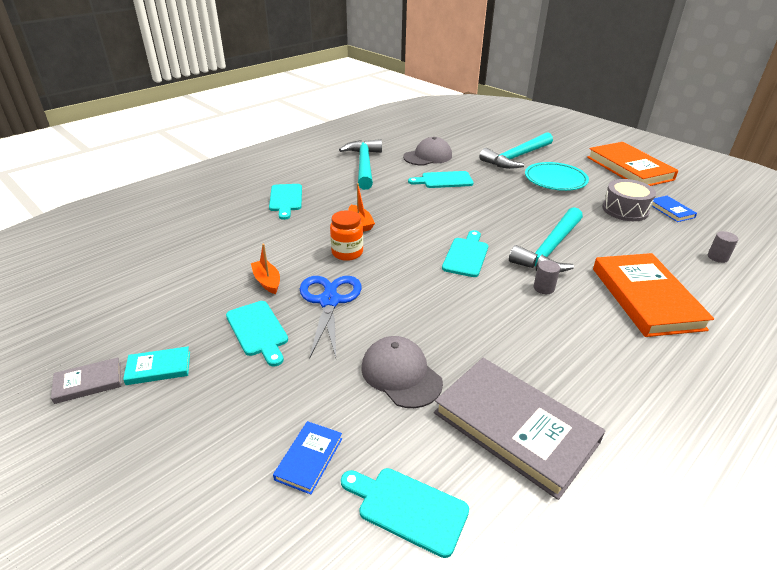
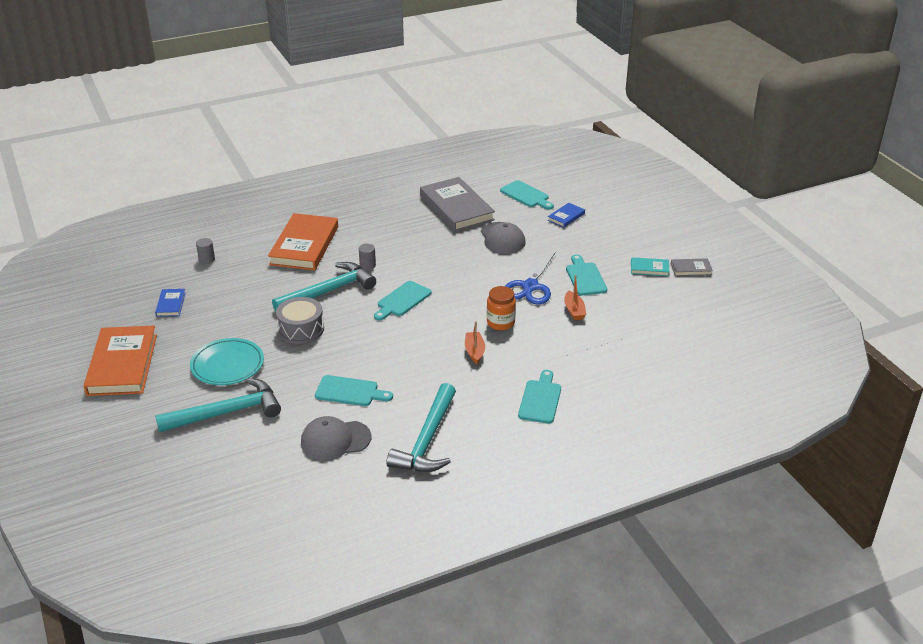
camera: 160 degrees left, 0 degrees up
(625, 210) = (211, 314): grey drum -> grey drum (301, 329)

